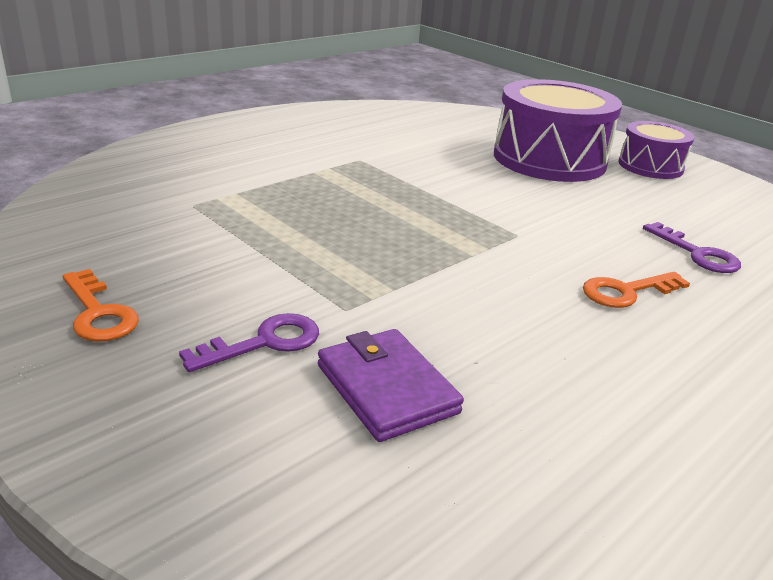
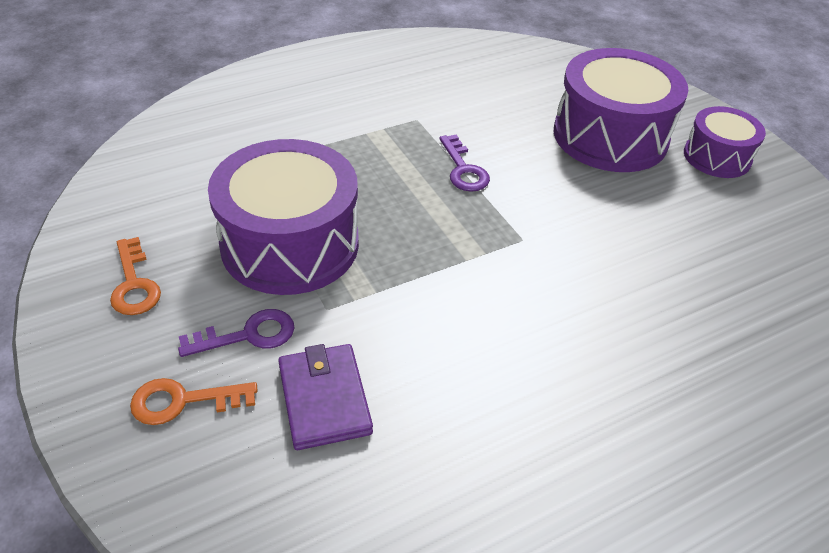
camera: 15 degrees right, 15 degrees up
(275, 260) = (290, 244): none -> purple drum
(626, 292) = (589, 326): orange key -> orange key (183, 401)
(697, 254) = (691, 288): purple key -> purple key (463, 169)

